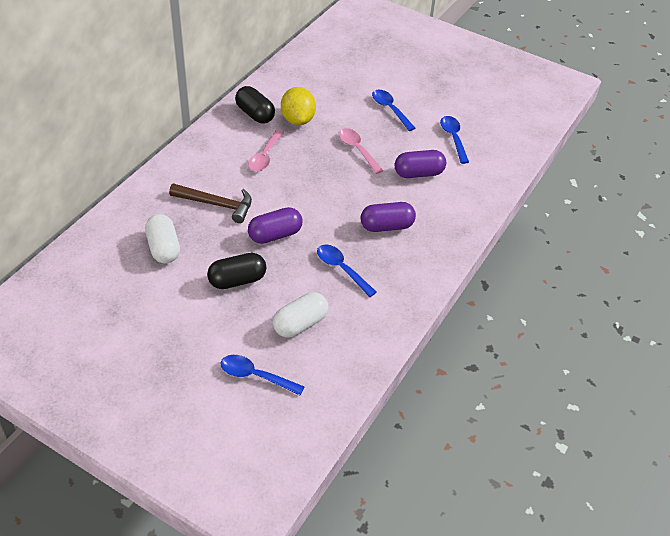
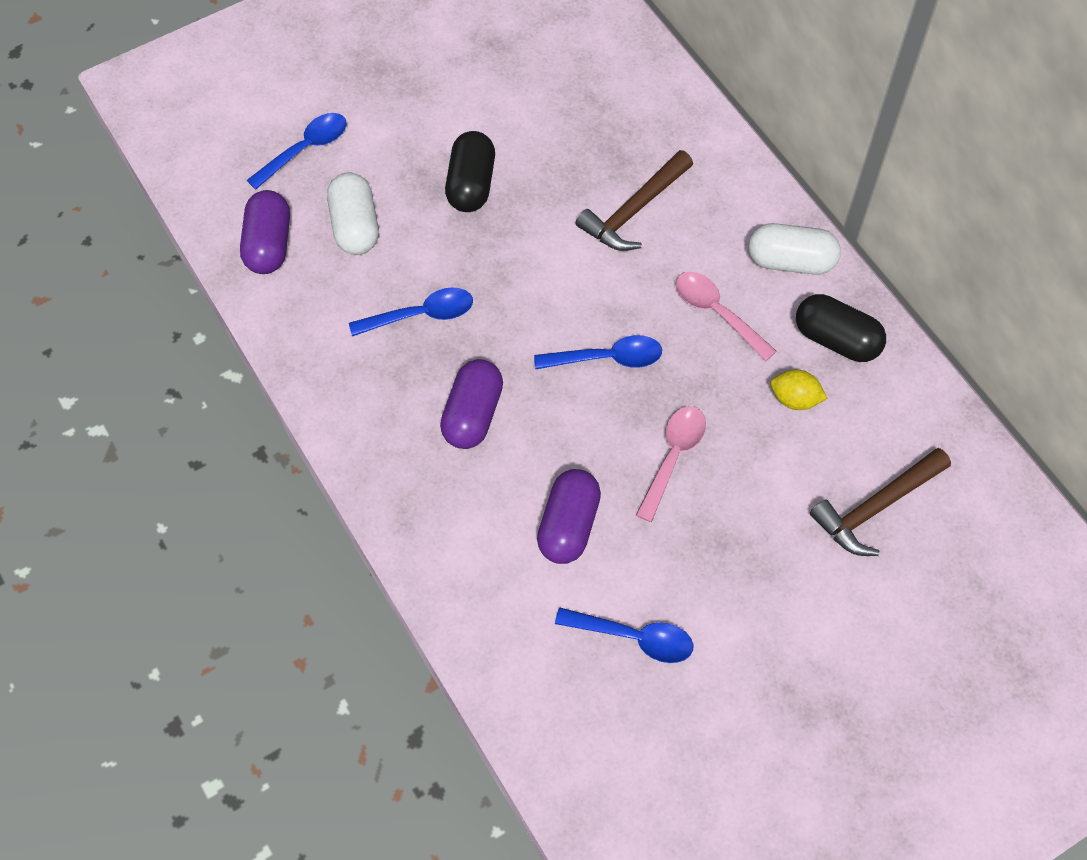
camera: 120 degrees right, 15 degrees up
(163, 248) = (576, 123): white capsule -> white capsule (791, 261)
(255, 114) = (836, 339): black capsule -> black capsule turned 45 degrees clockwise
(275, 235) = (533, 260): purple capsule -> purple capsule (268, 244)
(298, 120) = (794, 399): yellow lemon -> yellow lemon, size x0.59
(336, 85) = (876, 507): none -> brown hammer
(357, 150) = (673, 457): pink spoon -> pink spoon turned 60 degrees counterclockwise
(390, 109) = (764, 568): blue spoon -> blue spoon (607, 358)

